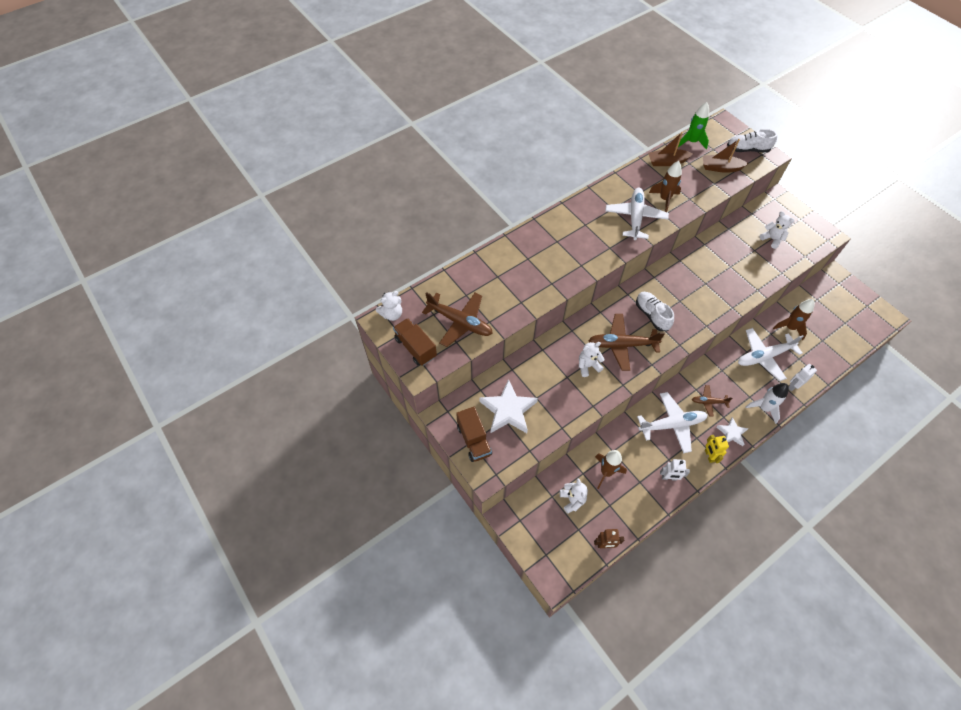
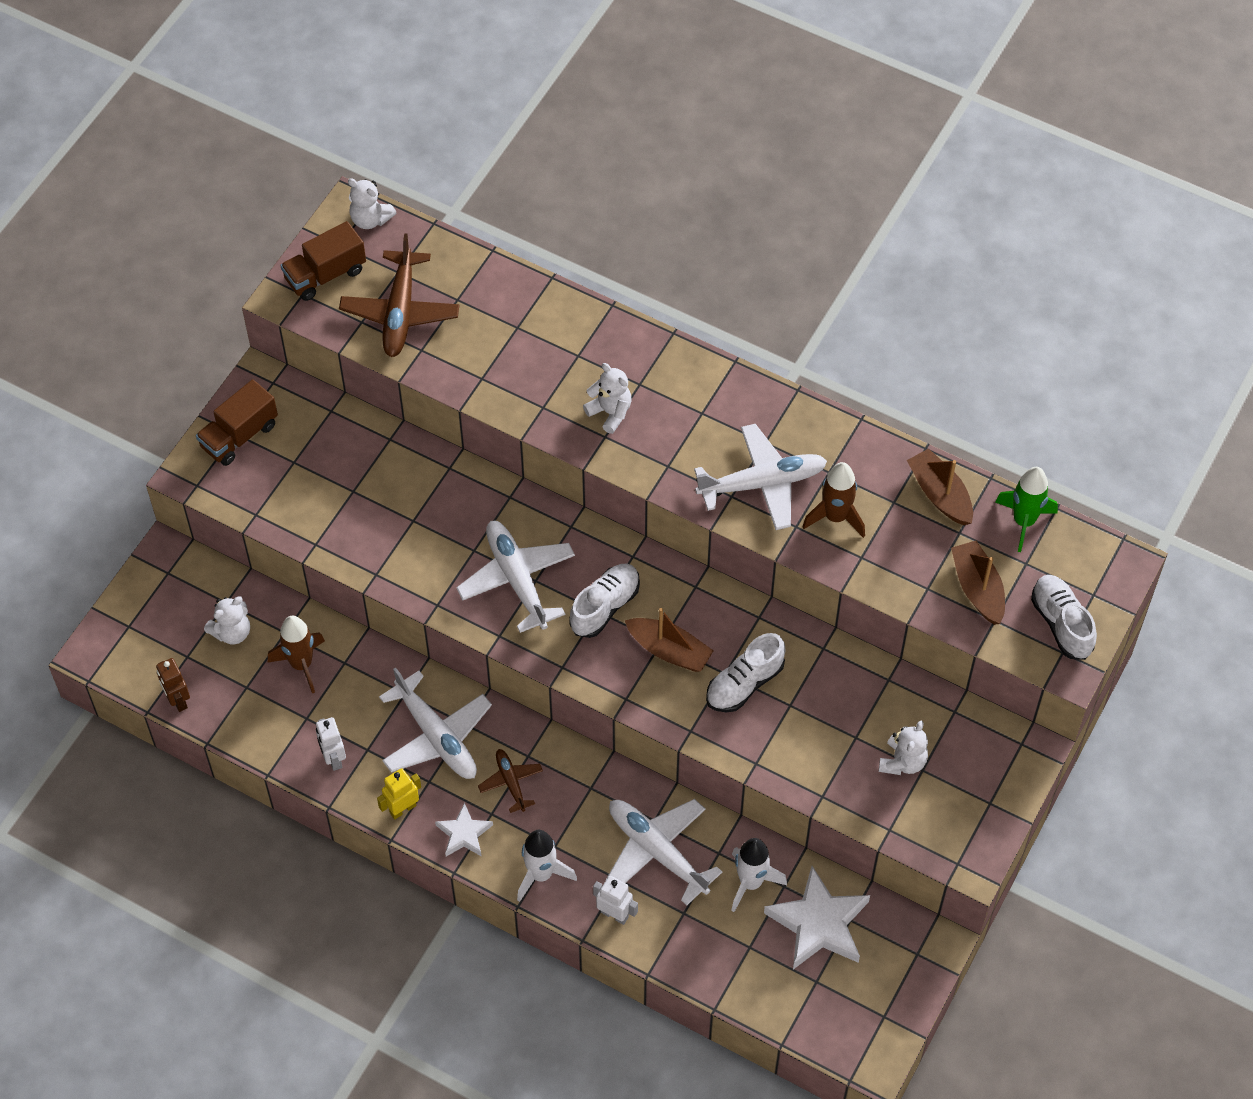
camera: 65 degrees right, 0 degrees up
(415, 347) = (325, 275): brown truck -> brown truck turned 150 degrees counterclockwise
(508, 410) = (312, 461): white star -> white star (818, 923)
(588, 366) = (449, 543): white teddy bear -> white teddy bear (610, 412)
(622, 345) = (517, 579): brown plane -> white plane
(686, 299) = (669, 650): none -> brown boat
(713, 278) = (744, 683): none -> white shoe
(789, 327) = (750, 882): brown rocket -> white rocket

